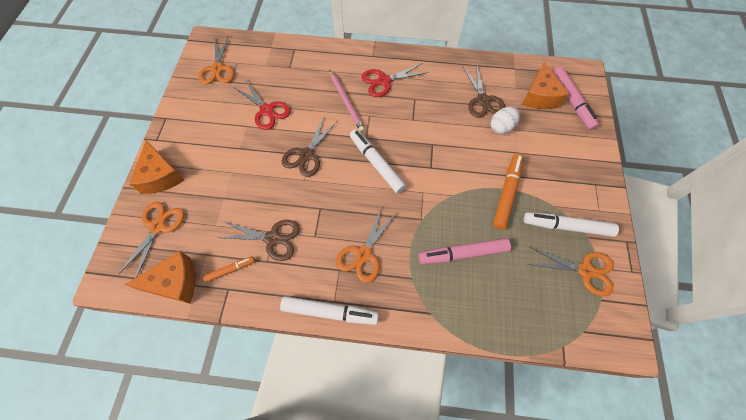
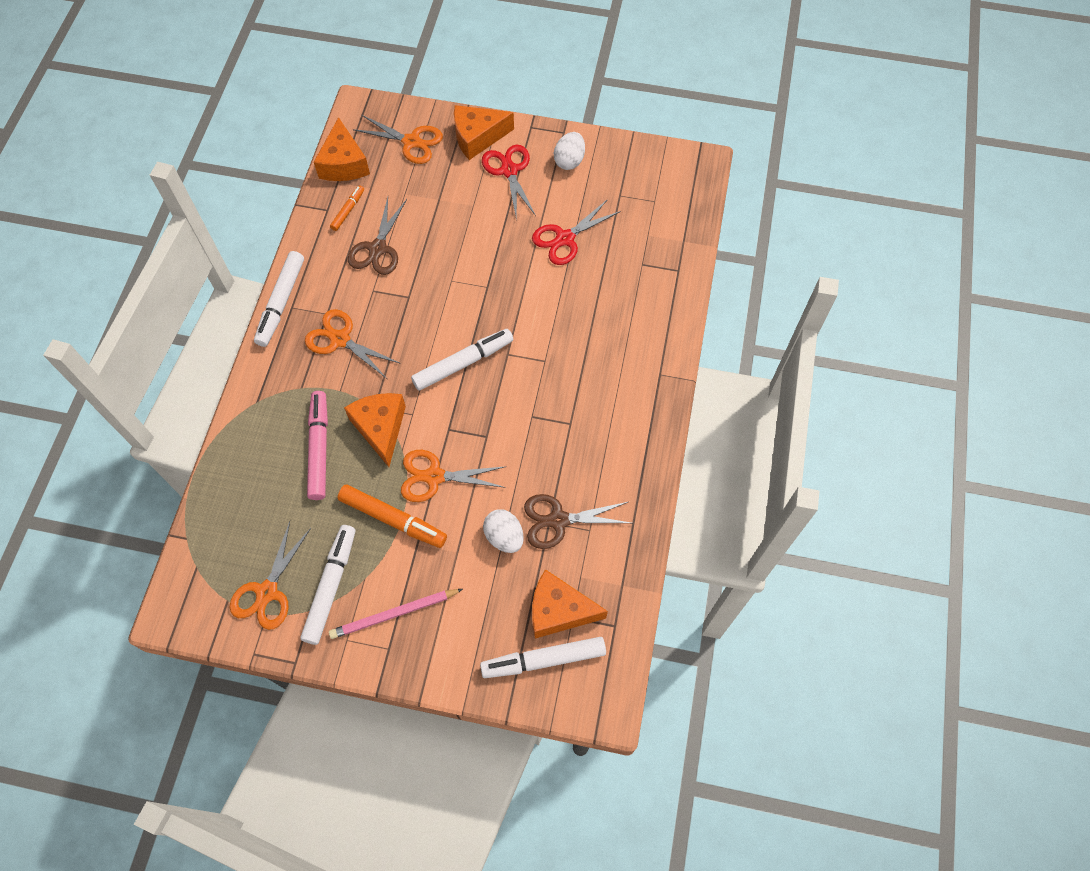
camera: 95 degrees right, 0 degrees up
(194, 112) = (569, 161): none -> white egg
(218, 69) = (643, 180): orange scissors -> orange scissors (434, 477)
(230, 270) = (348, 210): orange marker -> orange marker turned 135 degrees counterclockwise
(306, 155) = (487, 283): brown scissors -> none
(346, 102) = (571, 333): pink pencil -> pink pencil (394, 614)
(384, 81) = (606, 385): red scissors -> red scissors (509, 170)
(438, 212) = (380, 428): none -> orange cheese
(571, 101) = (543, 660): pink marker -> white marker

